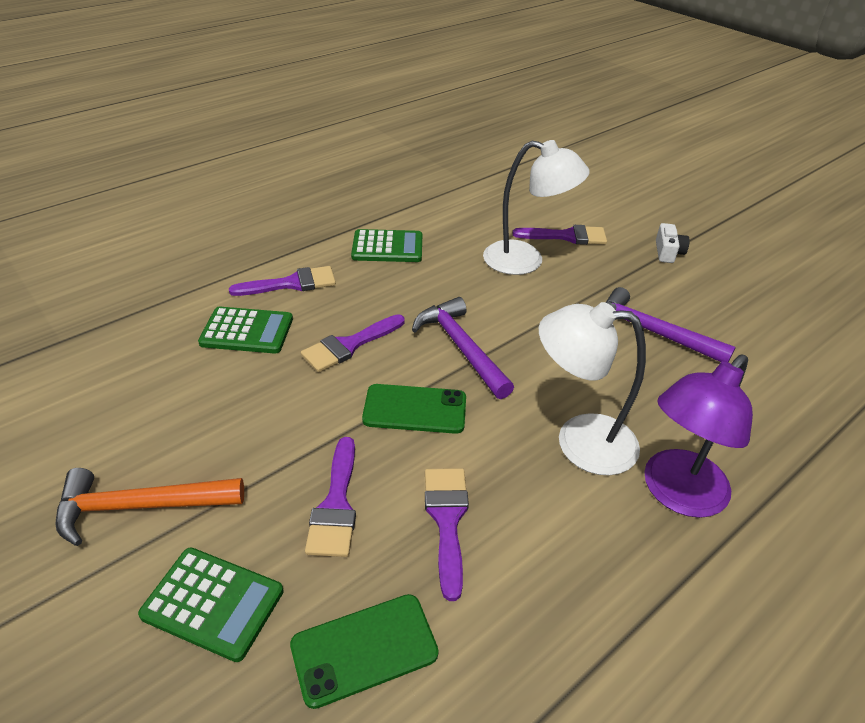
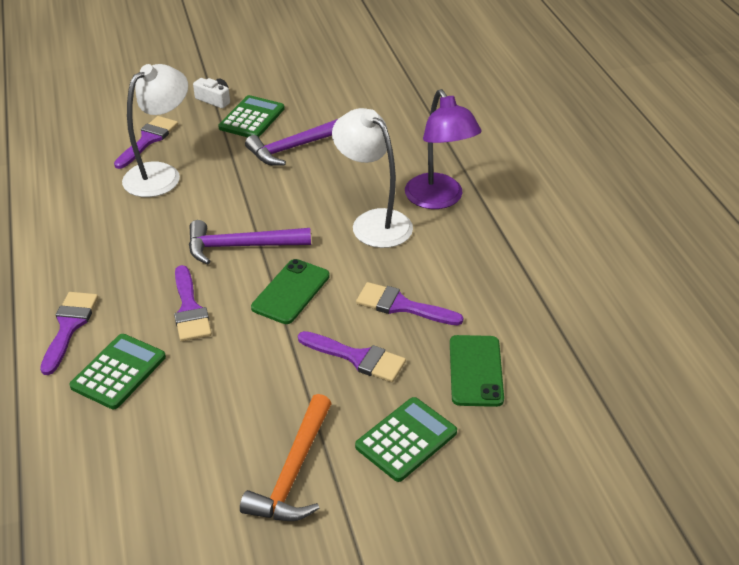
camera: 65 degrees left, 0 degrees up
(387, 247) = (66, 249): green calculator -> green calculator (251, 118)
(579, 441) = (373, 222): white lamp -> white lamp turned 105 degrees clockwise

